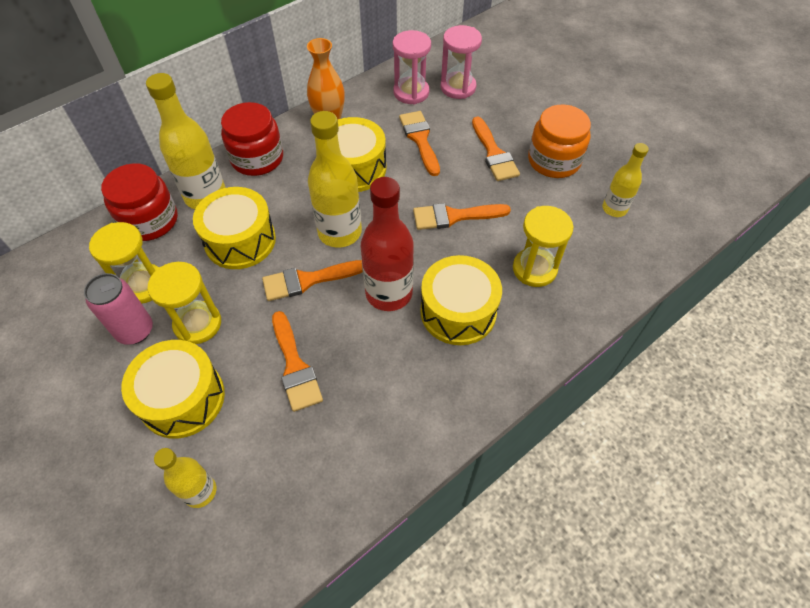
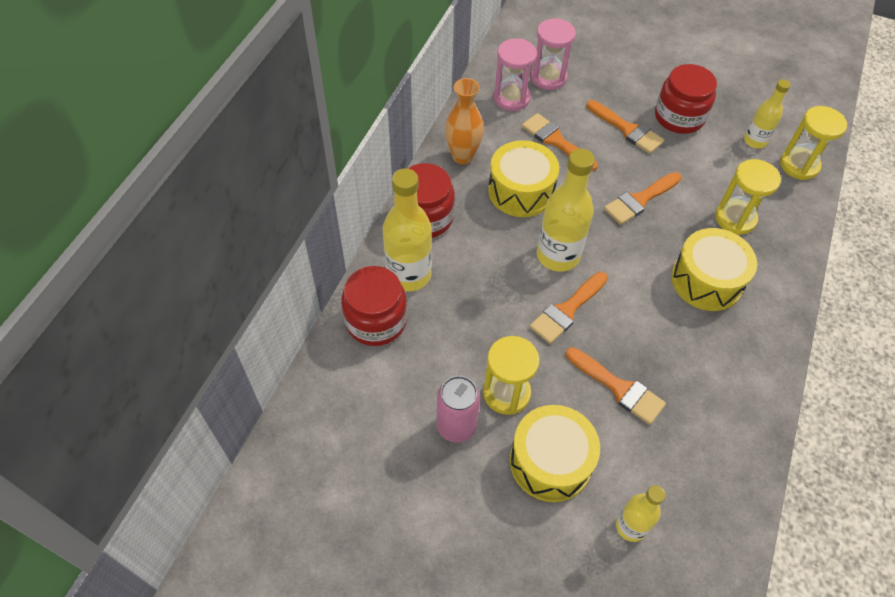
camera: 30 degrees left, 0 degrees up
(143, 285) = (426, 383): yellow hourglass -> yellow hourglass (799, 165)
(240, 240) = (477, 301): yellow drum -> none
(389, 293) = (641, 290): red bottle -> none
(554, 161) = (679, 117): orange jar -> red jar

